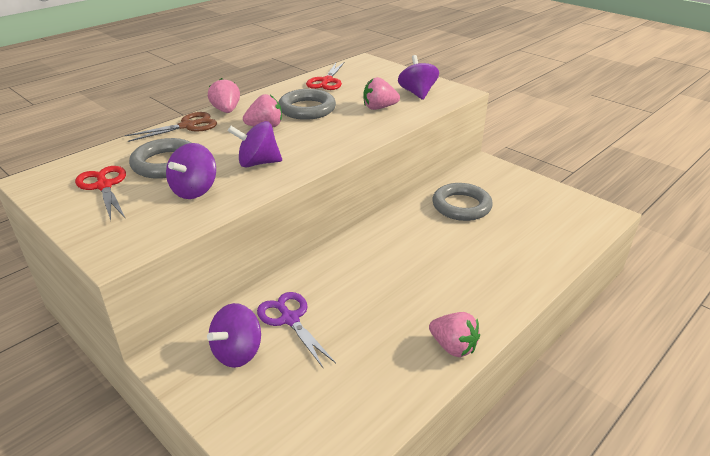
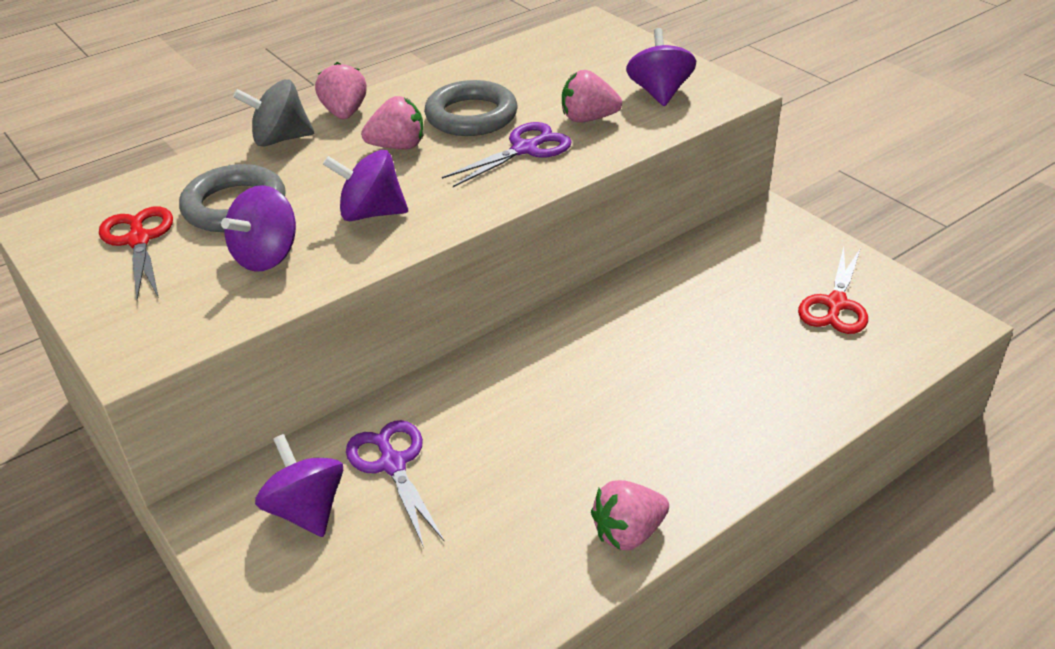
camera: 10 degrees right, 5 degrees up
(188, 126) = (280, 139): brown scissors -> grey spinning top
(237, 352) = (306, 510): purple spinning top -> purple spinning top turned 105 degrees clockwise
(326, 81) = (516, 62): red scissors -> red scissors (835, 305)
(346, 125) = (525, 149): none -> purple scissors
(453, 347) = (628, 533): pink strawberry -> pink strawberry turned 105 degrees clockwise
(461, 206) = (707, 291): grey ring -> none

